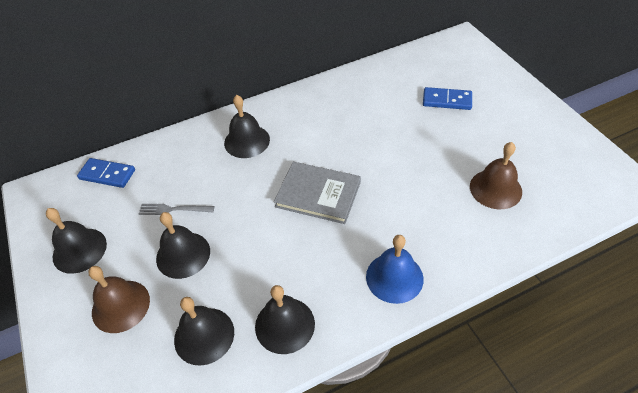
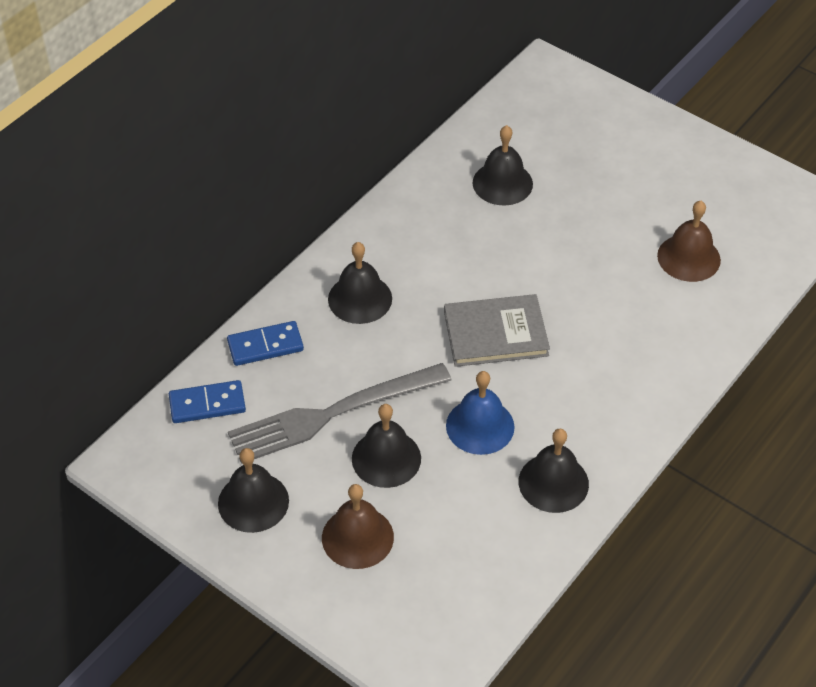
camera: 30 degrees left, 0 degrees up
(173, 209) = (332, 414): grey fork -> grey fork, size x2.26
(204, 335) = (475, 527): black bell -> black bell (502, 183)
(394, 277) = (636, 392): blue bell -> blue bell (480, 426)
(447, 100) = (575, 164): blue domino -> blue domino (265, 345)

